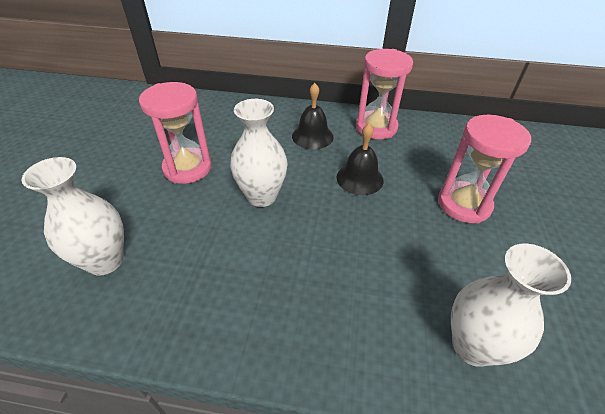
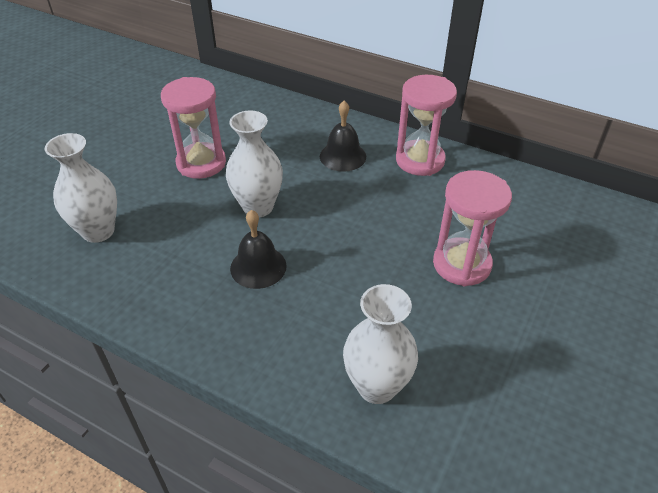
camera: 20 degrees right, 0 degrees up
(359, 178) = (366, 212): black bell -> black bell (258, 267)

